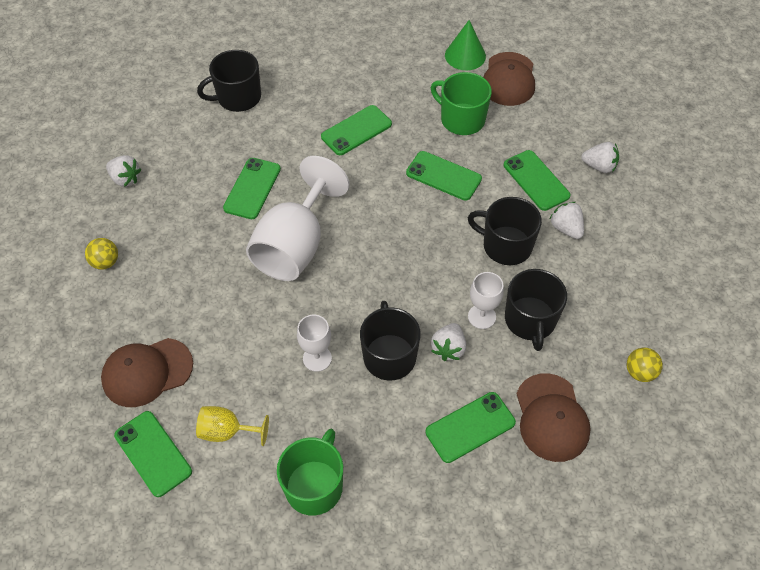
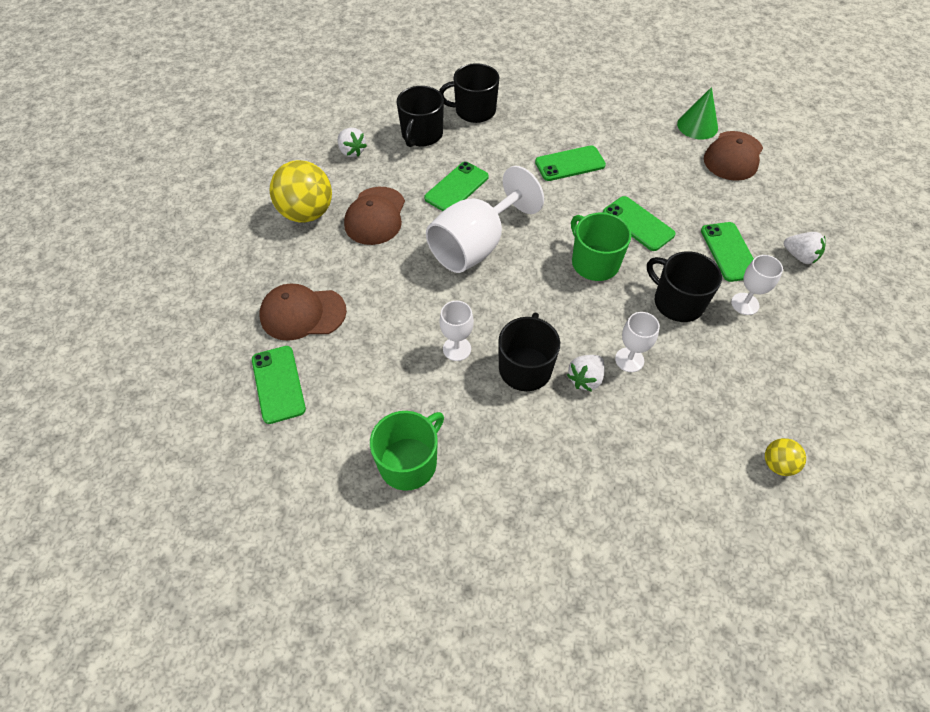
camera: 20 degrees right, 0 degrees up
(105, 262) = (307, 213): yellow ball -> yellow ball, size x2.04
(227, 431) = (350, 387): yellow goblet -> none
(461, 119) = (674, 179): green mug -> green mug (594, 262)
(470, 427) = (580, 459): green phone -> none
(530, 320) = (677, 378): black mug -> black mug (421, 135)
(551, 417) = (667, 478): brown cap -> brown cap (375, 216)
(566, 228) = (745, 304): white strawberry -> white goblet

